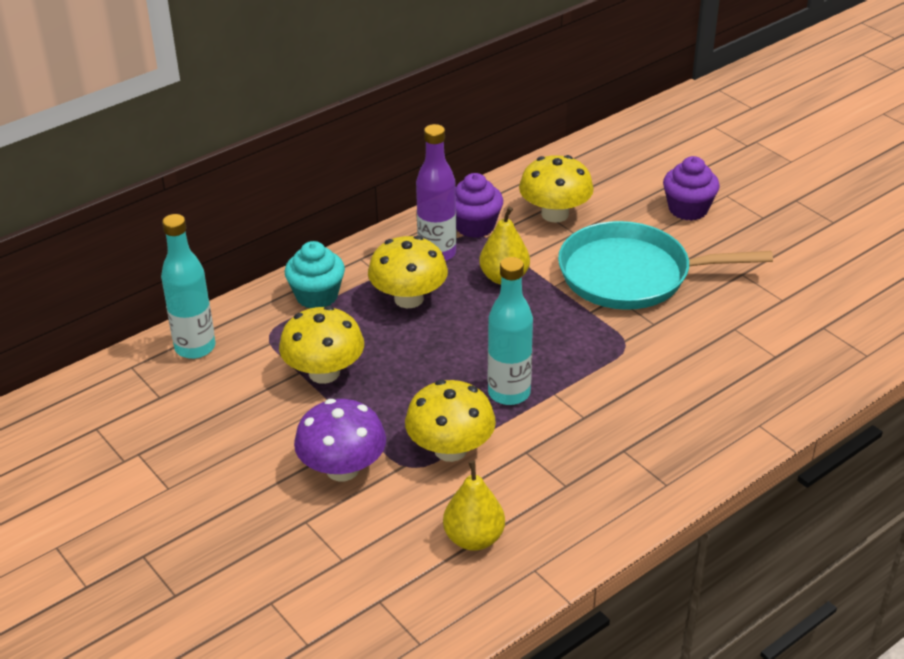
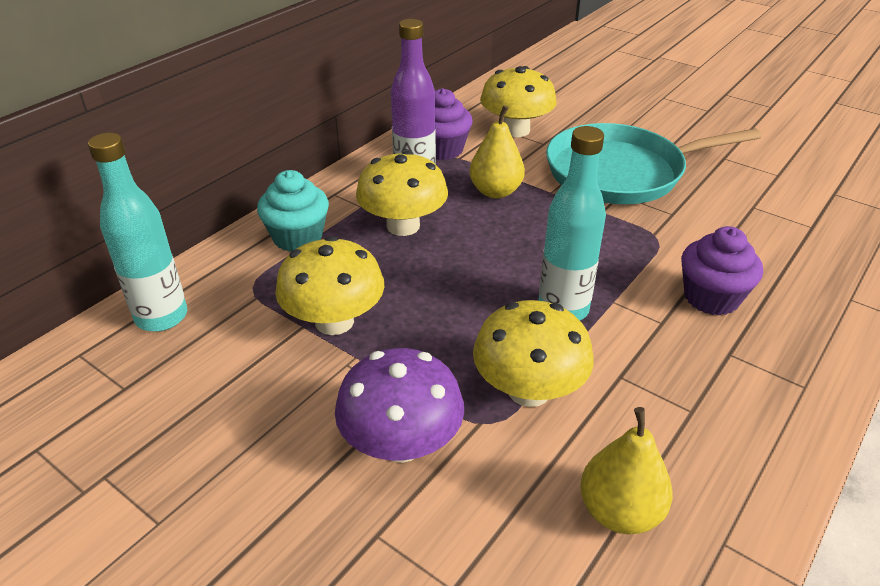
camera: 15 degrees left, 0 degrees up
(688, 209) = (637, 112): purple cupcake -> purple cupcake (711, 298)

